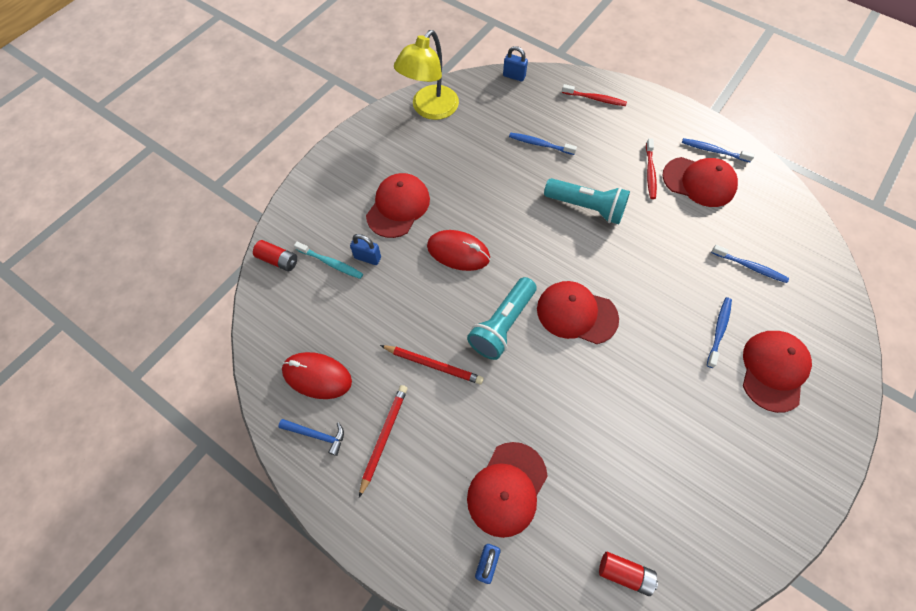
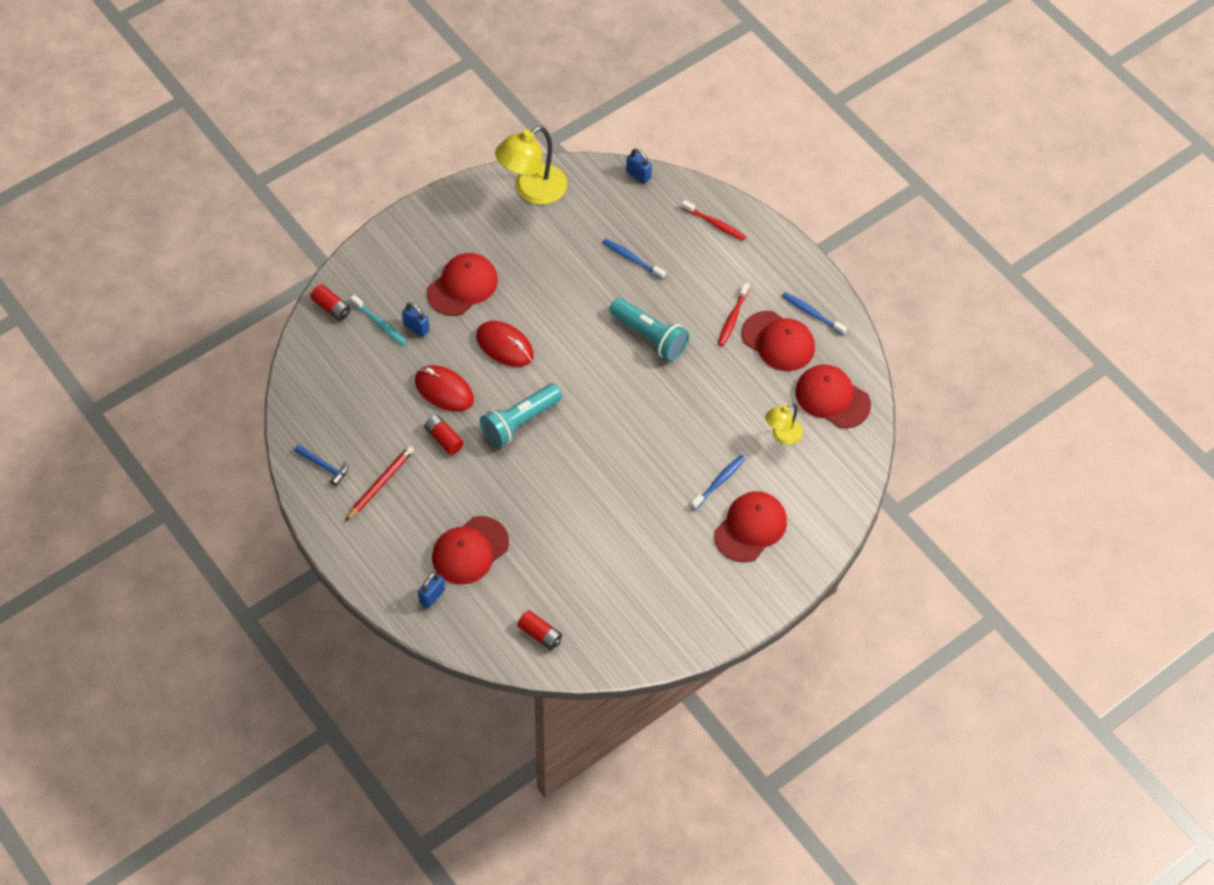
camera: 15 degrees right, 5 degrees down
(317, 376) = (338, 420): red mouse -> red mouse (444, 390)
(433, 365) = (444, 439): red pencil -> red battery
(576, 313) = (593, 431): red cap -> red cap (832, 398)
(750, 267) = (782, 435): blue toothbrush -> yellow lamp

